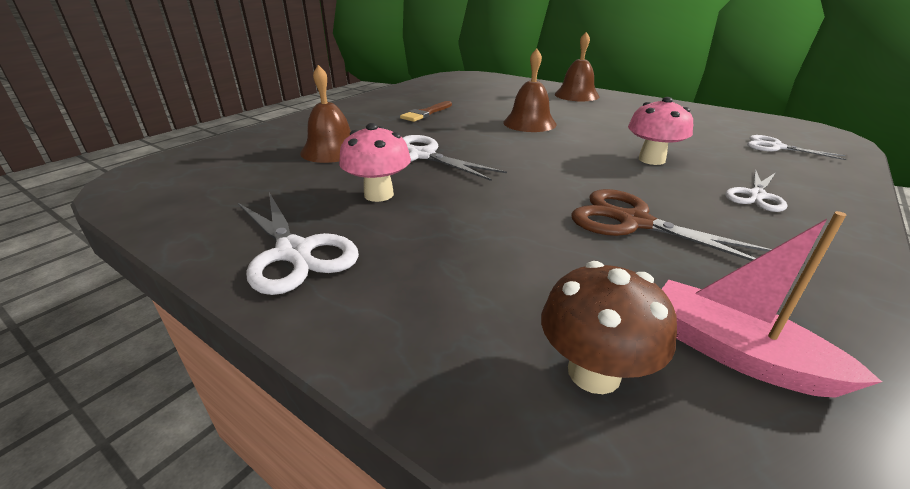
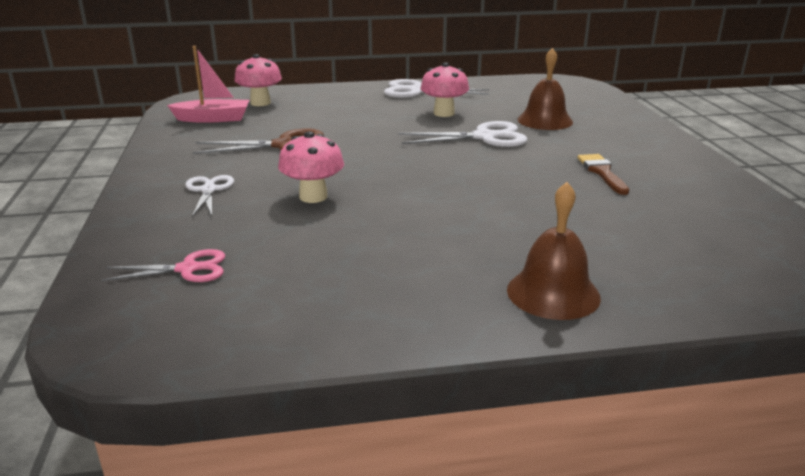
camera: 135 degrees right, 5 degrees down
(529, 123) = (487, 200): brown bell -> none
(594, 372) = (260, 103): brown mushroom -> pink mushroom
(776, 147) = (187, 269): white scissors -> pink scissors

